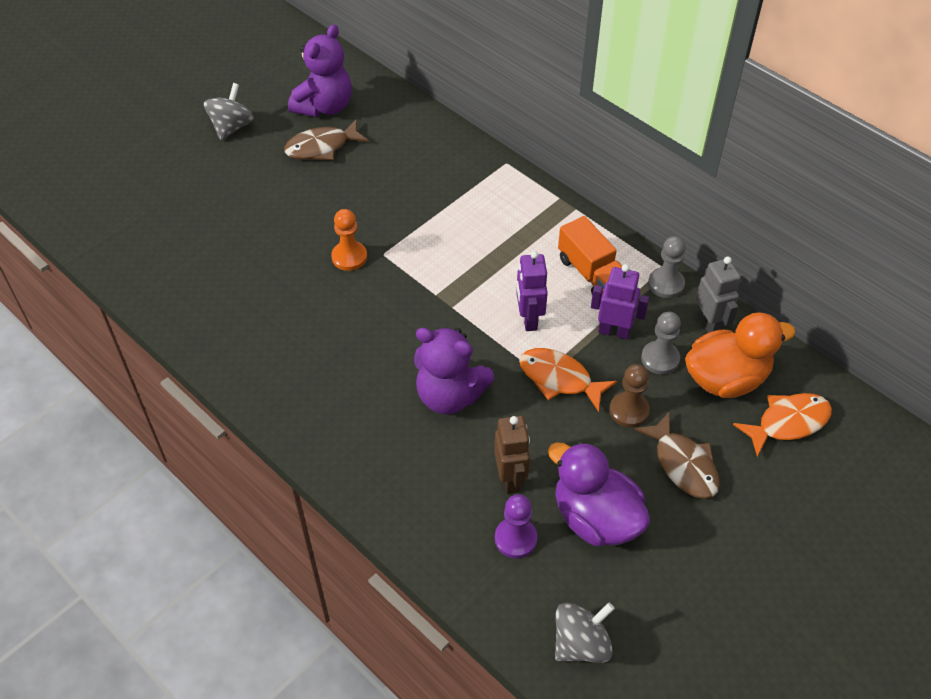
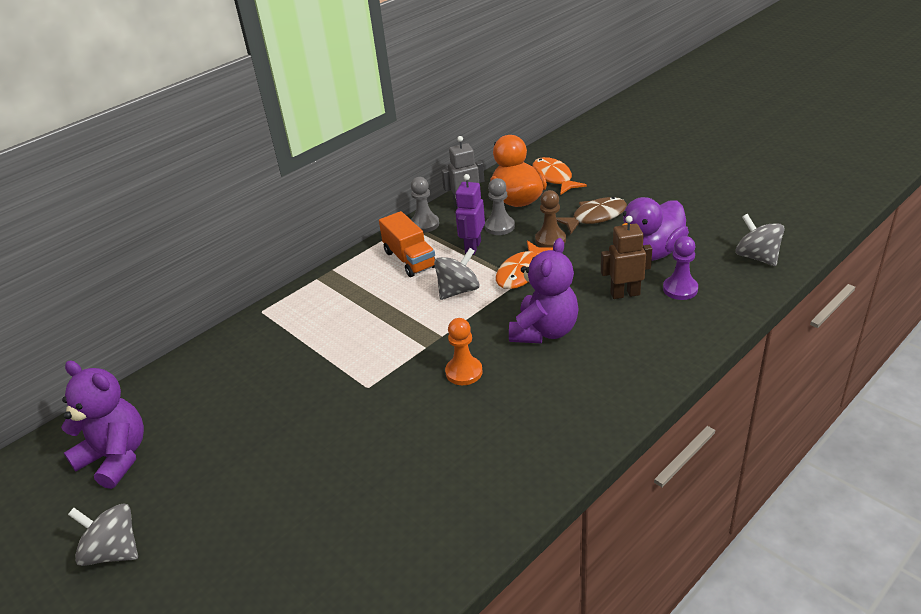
camera: 85 degrees left, 15 degrees down
(322, 147) = (188, 452): brown fish -> none
(349, 257) = (368, 412): orange pawn -> orange pawn (464, 372)
(529, 319) = (458, 290): purple robot -> grey spinning top
(591, 273) = (409, 259): orange truck -> orange truck turned 90 degrees clockwise

